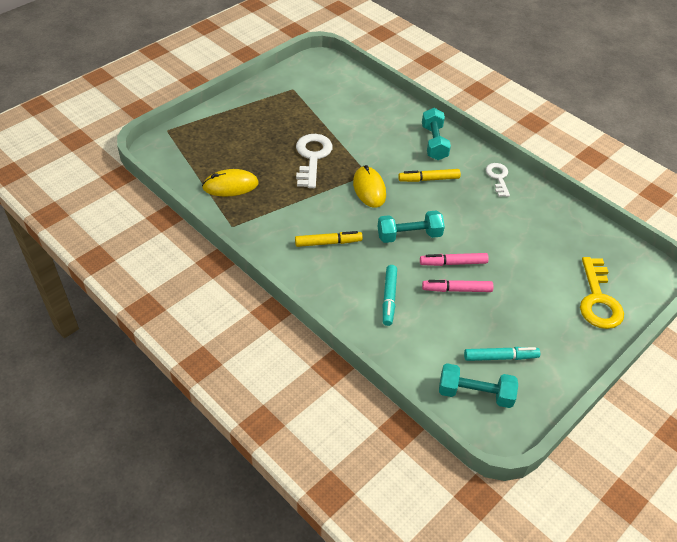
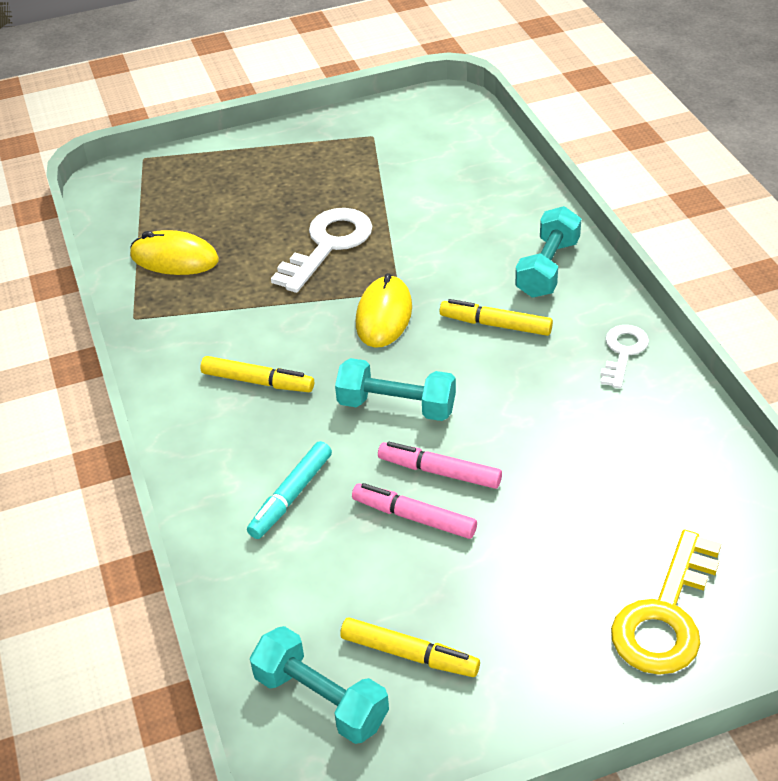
camera: 30 degrees right, 5 degrees down
(500, 357) = (409, 654): turquoise marker -> yellow marker

